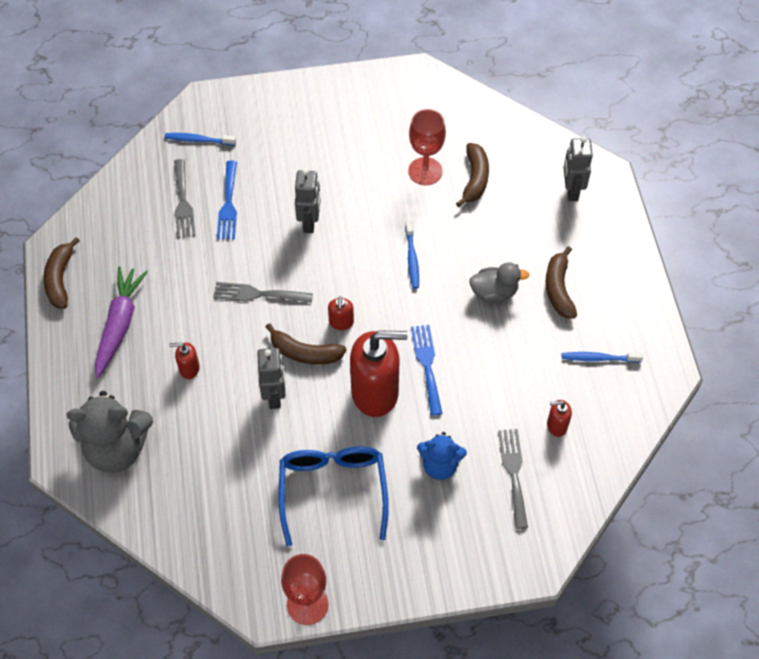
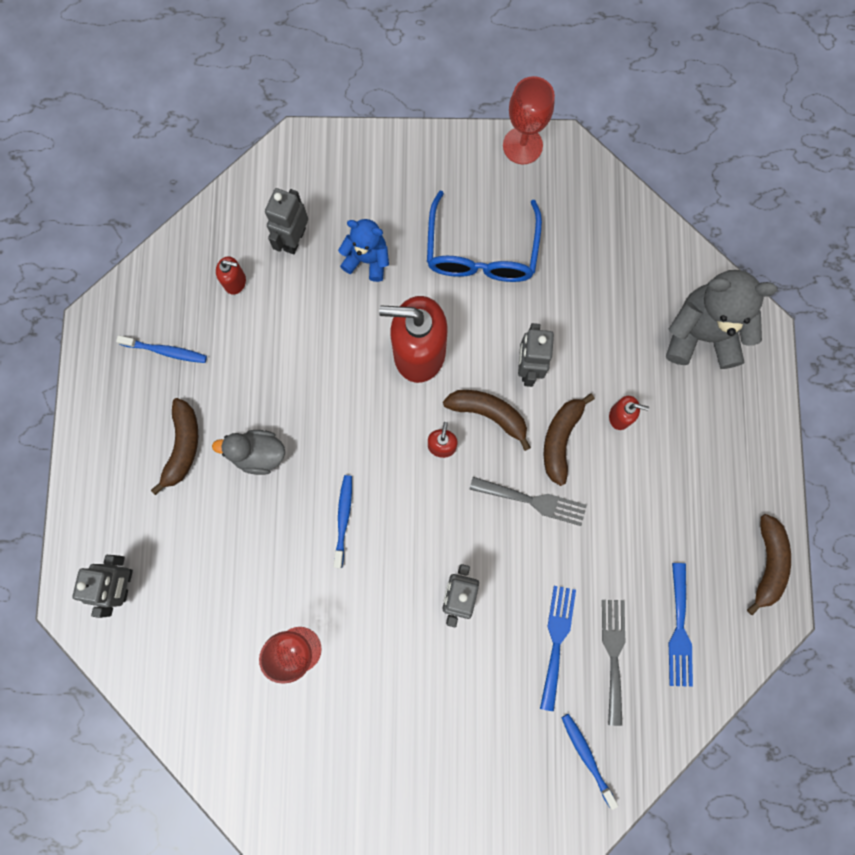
camera: 170 degrees left, 20 degrees up
(120, 324) = (697, 487): purple carrot -> none
(198, 140) = (587, 757): blue toothbrush -> blue toothbrush turned 135 degrees counterclockwise
(427, 365) = (356, 376): blue fork -> blue fork (679, 630)
(475, 179) = (239, 625): brown banana -> brown banana (560, 439)
(513, 473) = (294, 239): grey fork -> grey robot

